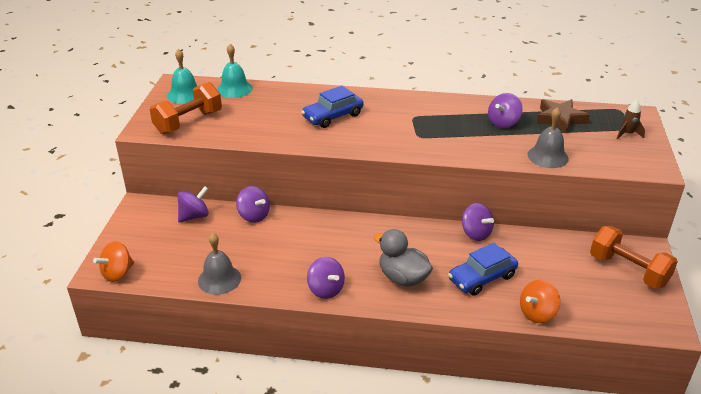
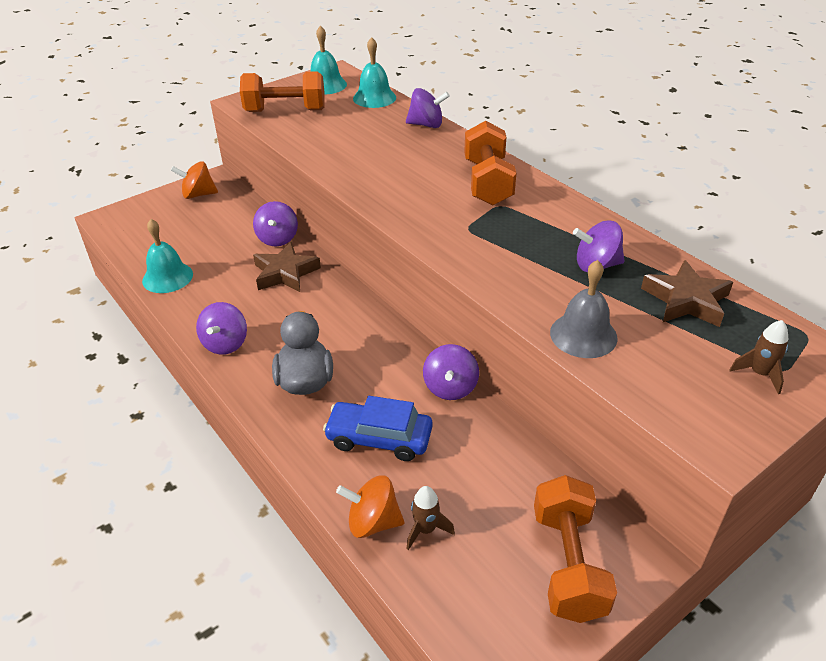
camera: 45 degrees right, 5 degrees up
(117, 273) = (115, 226): orange spinning top -> orange spinning top (198, 194)
(194, 216) = (235, 212): purple spinning top -> purple spinning top (426, 125)
(219, 279) = (167, 277): grey bell -> turquoise bell
(293, 232) = (285, 273): none -> brown star
(333, 116) = (416, 164): blue car -> none
(387, 108) = (487, 182): none -> orange dumbbell
(561, 299) = (426, 529): none -> brown rocket

